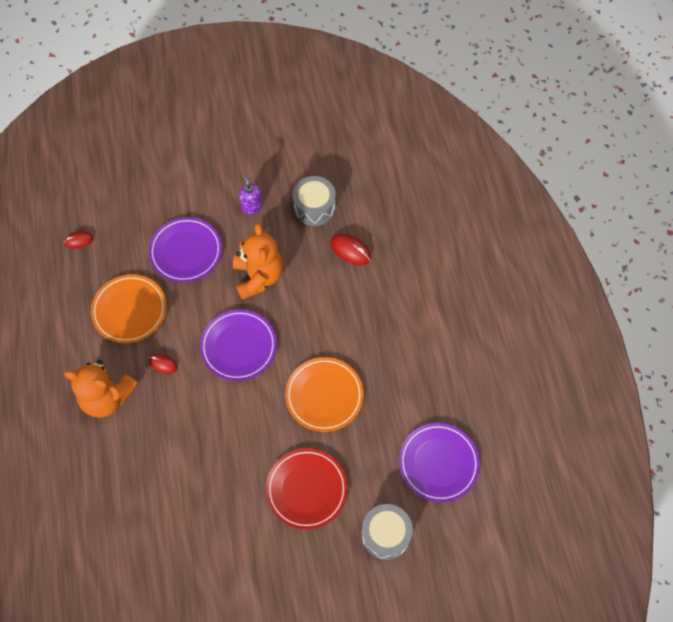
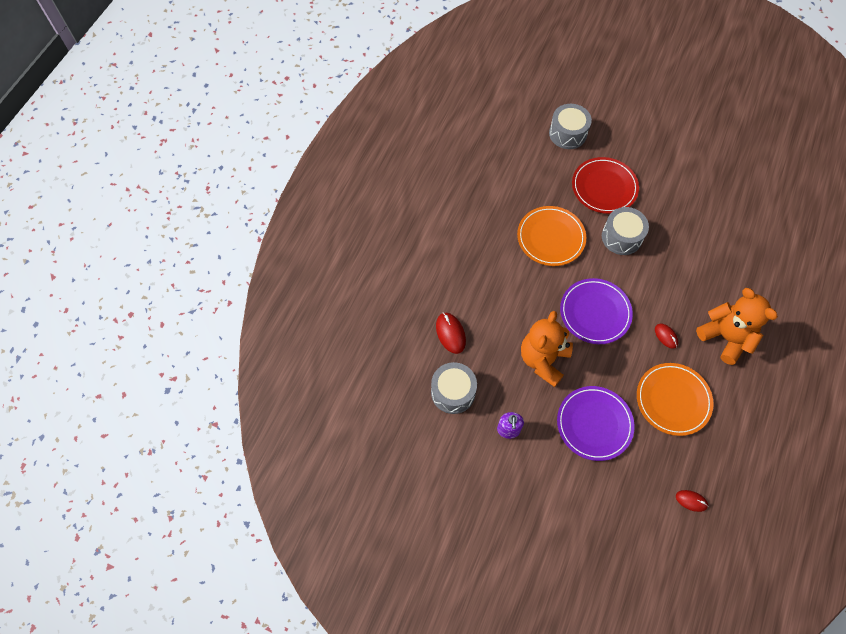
camera: 145 degrees left, 0 degrees up
(257, 441) = (621, 237): none -> grey drum
(438, 463) = (501, 151): purple plate -> none

